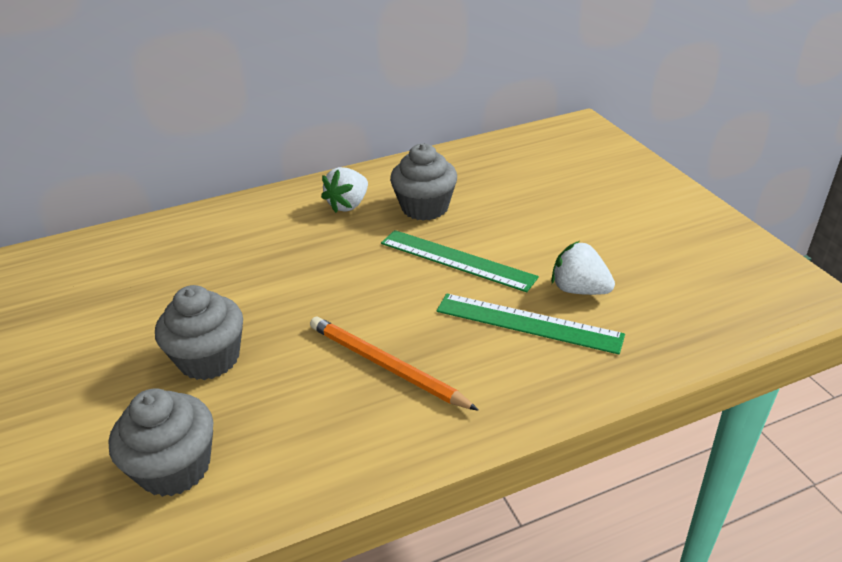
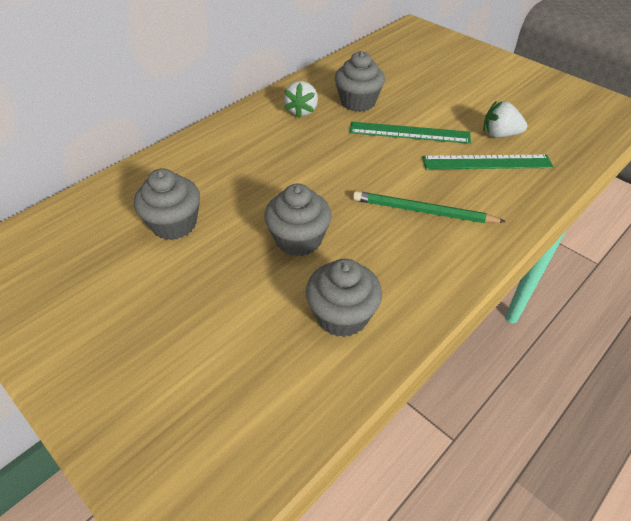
camera: 25 degrees left, 10 degrees up
(100, 304) = (174, 224): none -> grey cupcake
(386, 366) = (423, 211): orange pencil -> green pencil

